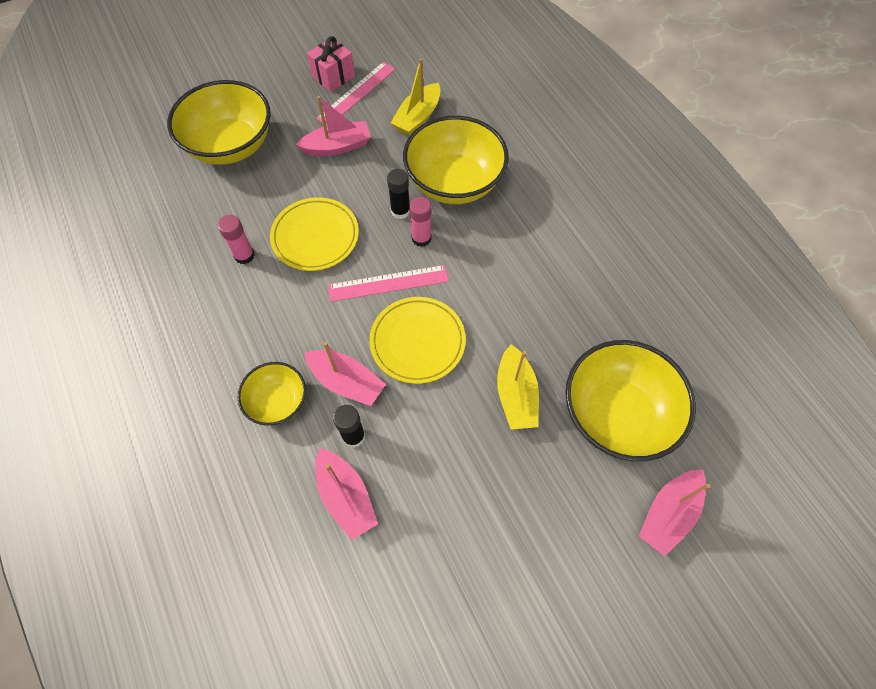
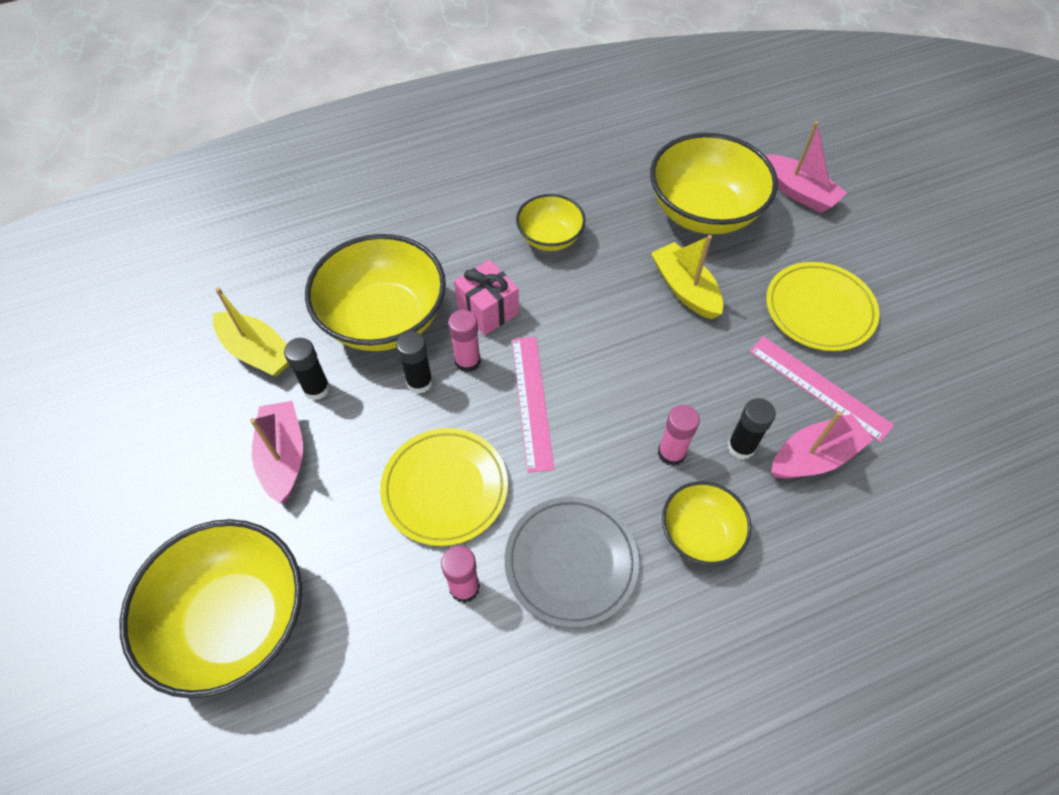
camera: 85 degrees left, 5 degrees down
(259, 316) = (571, 562): none -> grey plate
(333, 76) = (132, 460): pink gift -> pink gift (488, 310)
(346, 382) = (671, 453): pink boat -> pink glue stick
(356, 93) = (182, 428): pink ruler -> pink ruler (819, 387)
(391, 154) = (316, 388): none -> black glue stick
(417, 342) = (617, 375): yellow plate -> yellow plate (819, 310)
(515, 395) = (685, 289): yellow boat -> yellow boat turned 120 degrees counterclockwise
(557, 284) = (550, 238): none -> yellow bowl

